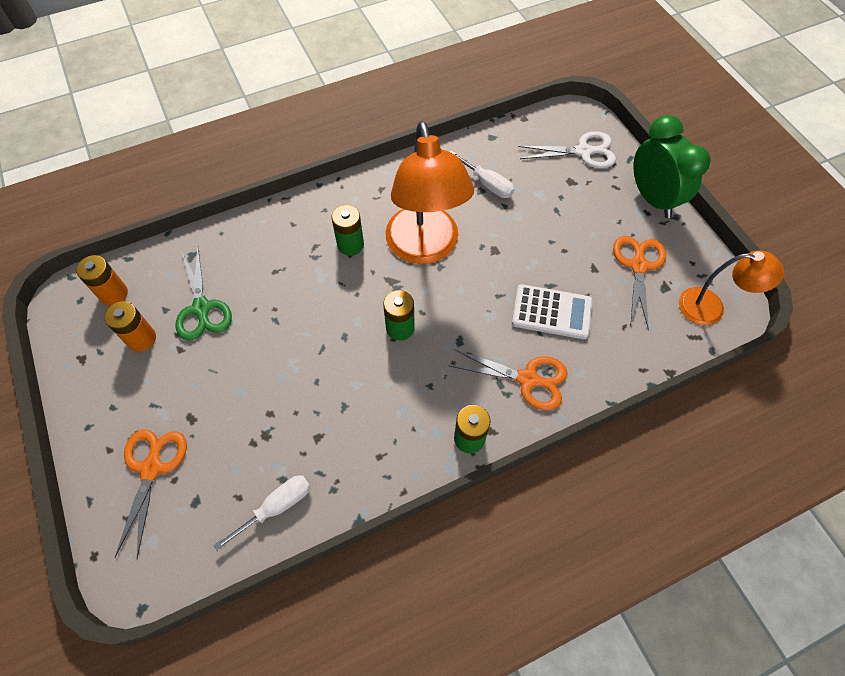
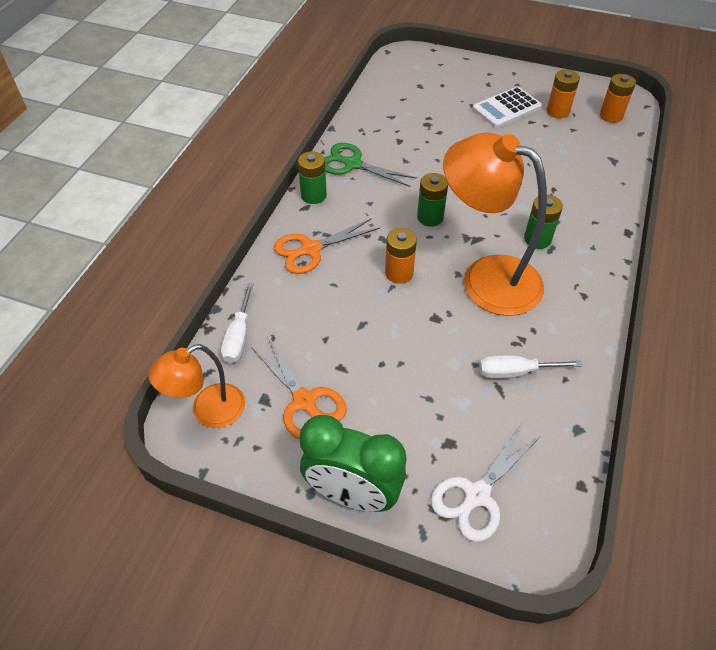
camera: 135 degrees right, 10 degrees down
(152, 468) = (459, 81): orange scissors -> none
(202, 309) = (555, 143): green scissors -> green scissors (352, 164)
(277, 507) = (379, 107): white screwdriver -> white screwdriver (238, 336)
(481, 301) = (399, 273): none -> orange battery
(551, 312) = (339, 304): white calculator -> white calculator (506, 108)

